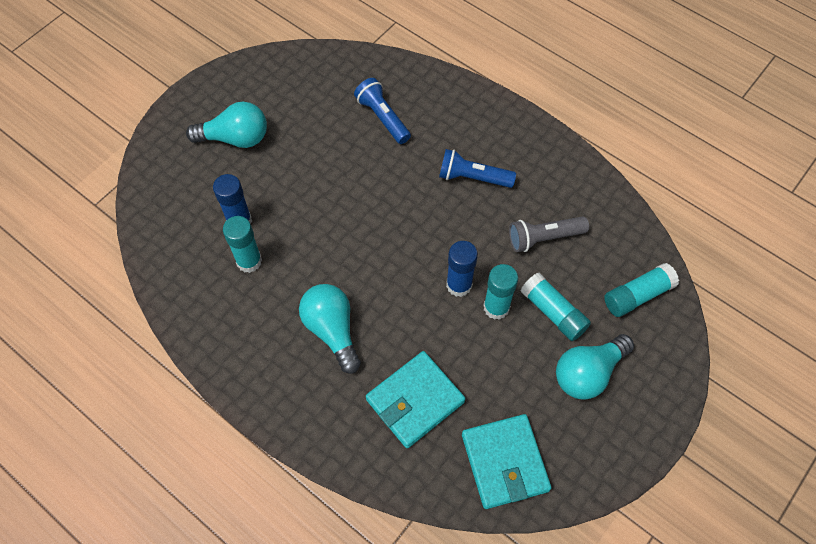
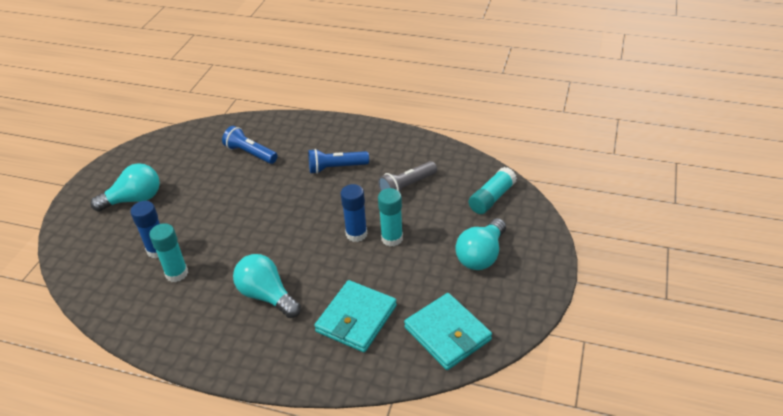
camera: 20 degrees left, 20 degrees down
(553, 312) = (436, 227): turquoise glue stick -> none

